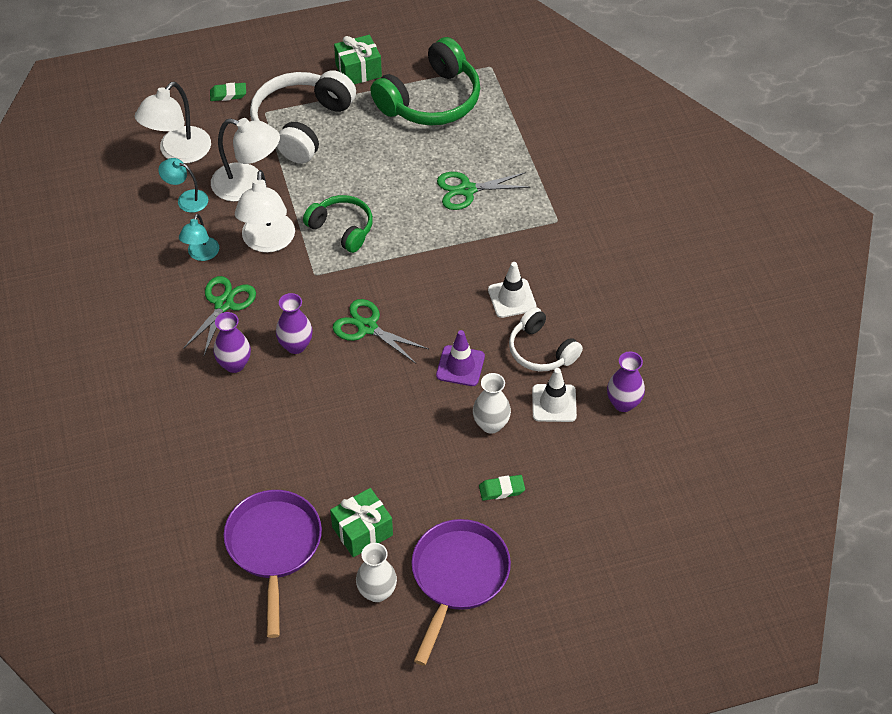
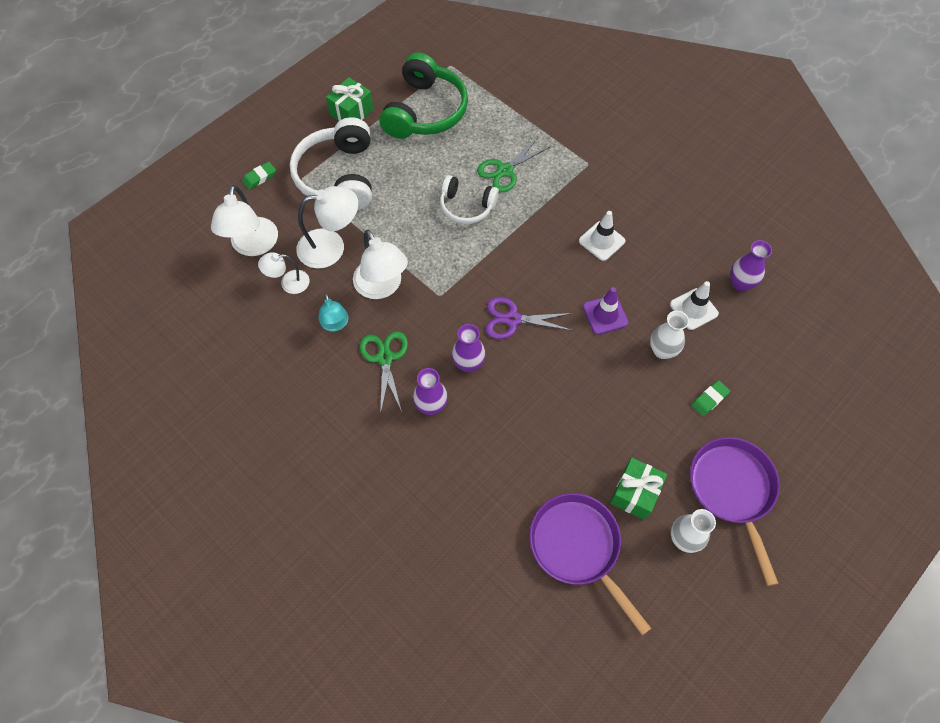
camera: 30 degrees left, 10 degrees up
(186, 199) = (288, 283): turquoise lamp -> white lamp
(342, 229) = (433, 247): green headphones -> none
(367, 327) = (513, 319): green scissors -> purple scissors
(541, 350) = (653, 272): white headphones -> white headphones (467, 206)

